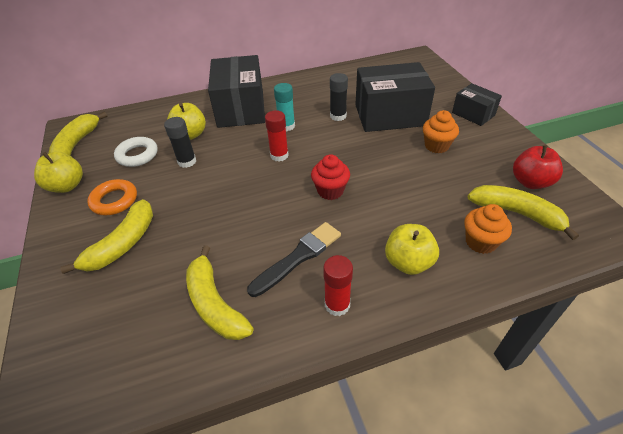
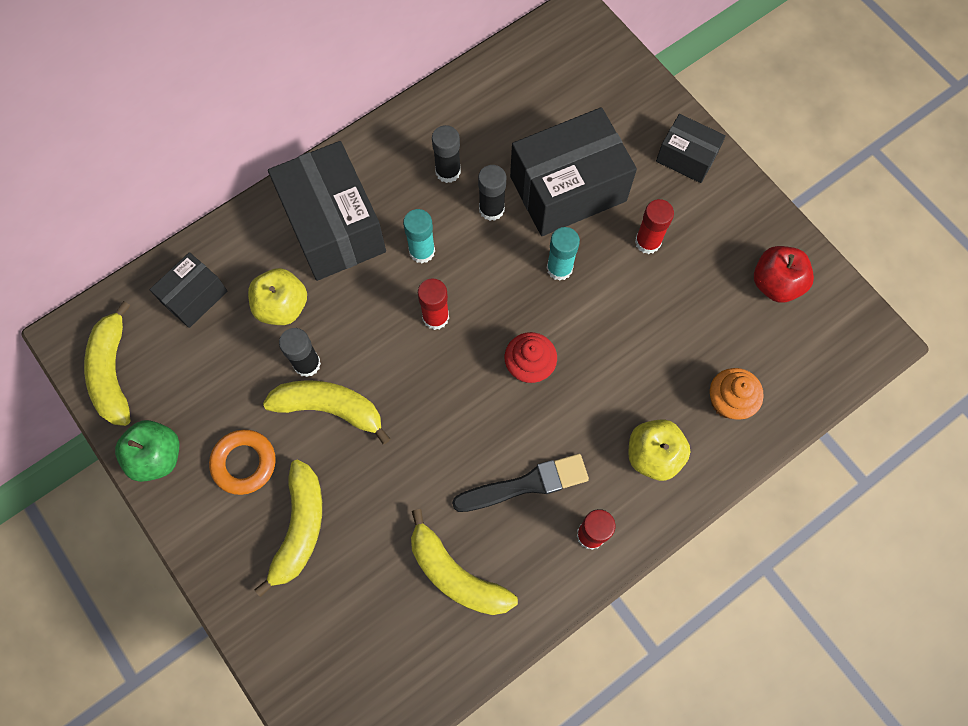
camera: 20 degrees left, 25 degrees up
(67, 186) = (157, 456): yellow apple -> green apple
(137, 155) = (224, 370): white ring -> none
(145, 122) = (194, 297): none -> black box
(298, 257) = (526, 484): black brush -> black brush turned 45 degrees clockwise
(319, 98) = (448, 171): none -> black glue stick
(371, 148) = (559, 268): none -> turquoise glue stick
(436, 146) = (647, 242): orange cupcake -> red glue stick
(516, 213) = (763, 343): yellow banana -> yellow banana (330, 408)

